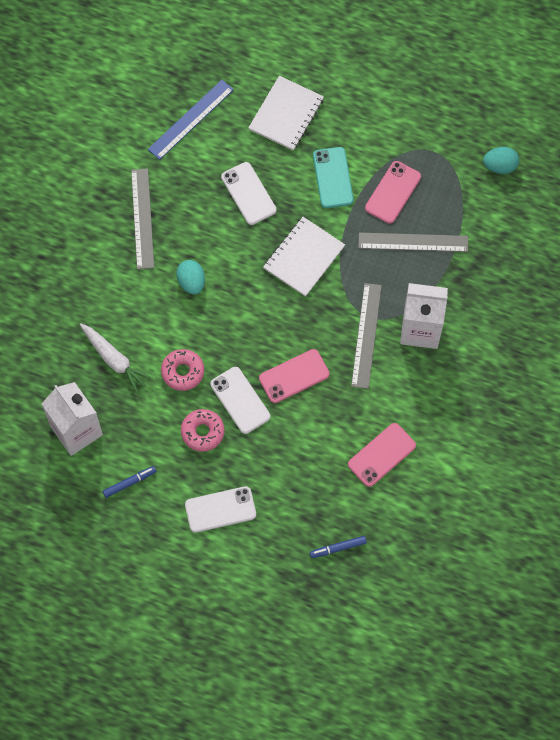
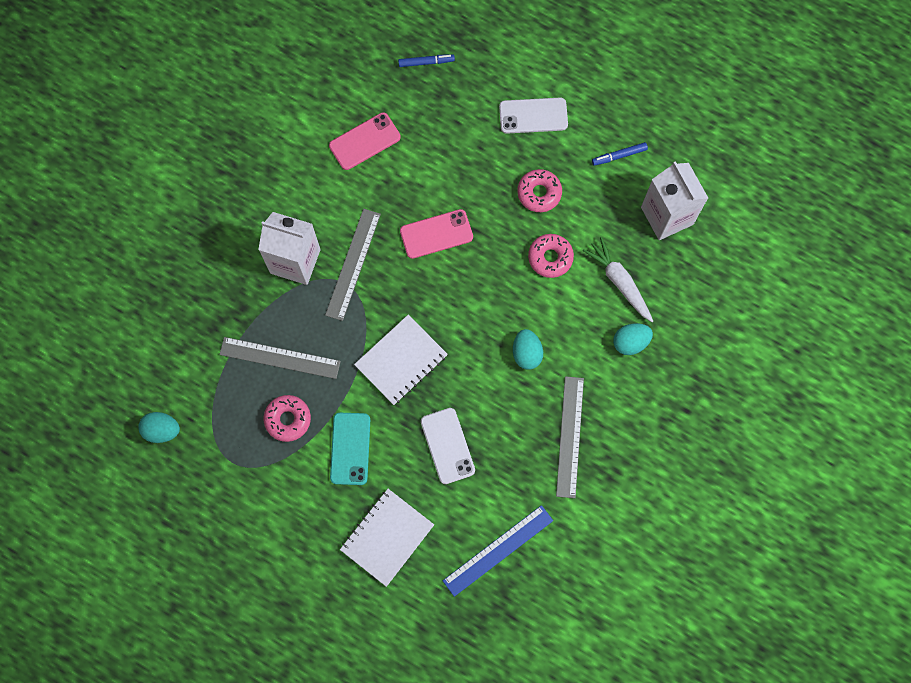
camera: 170 degrees left, 5 degrees up
(98, 307) = (630, 342): none -> turquoise egg
(240, 400) = (496, 219): white phone -> none
(393, 192) = (288, 419): pink phone -> pink donut

